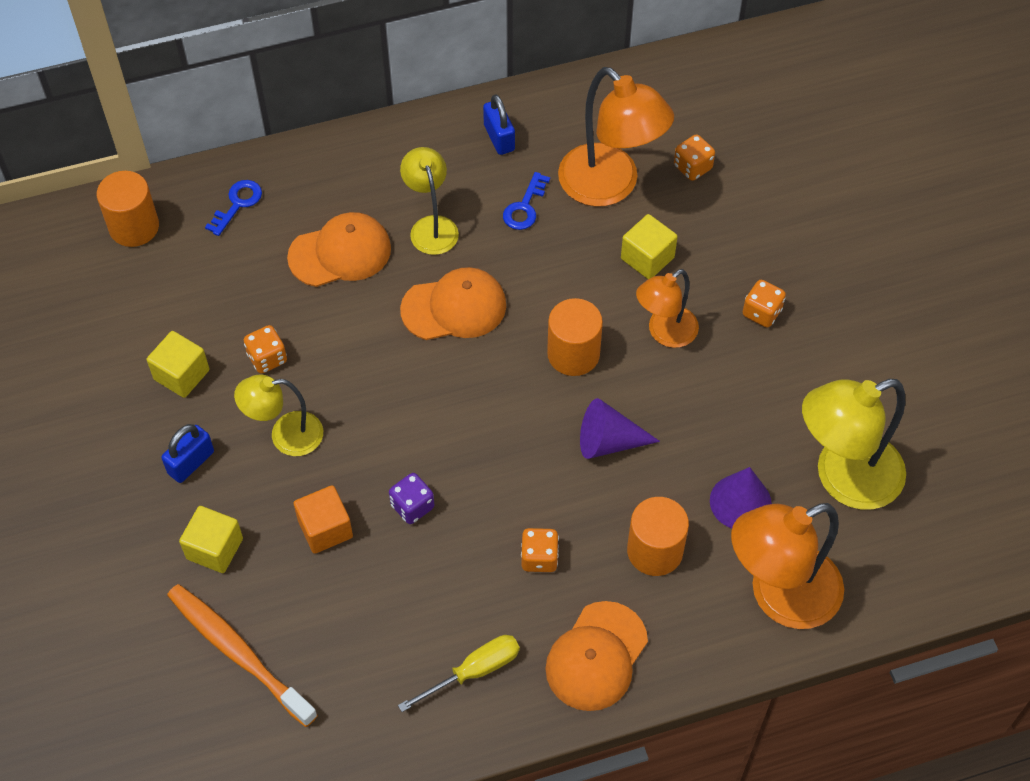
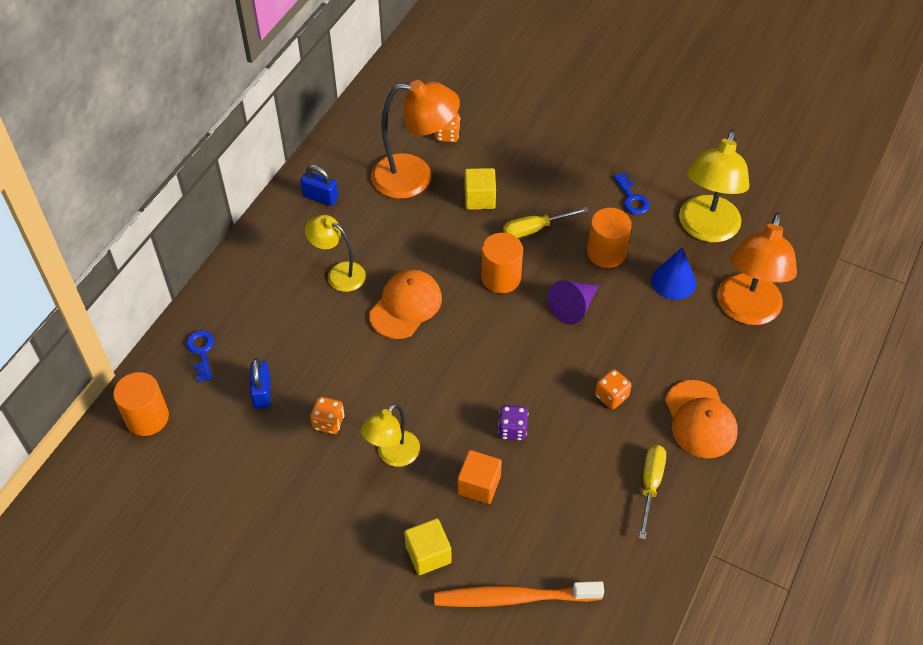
camera: 45 degrees left, 5 degrees down
(181, 375) = (286, 476): yellow cube -> none
(191, 462) = (353, 520): blue padlock -> blue padlock (262, 392)
(340, 253) = (301, 329): orange cap -> none
(525, 207) = (380, 223): blue key -> blue key (632, 198)
(655, 551) = (663, 341): orange cylinder -> orange cylinder (606, 253)
(665, 333) = (535, 229): orange lamp -> yellow screwdriver
(740, 502) = (673, 281): purple cone -> blue cone
(761, 312) = (570, 181): orange dice -> none

